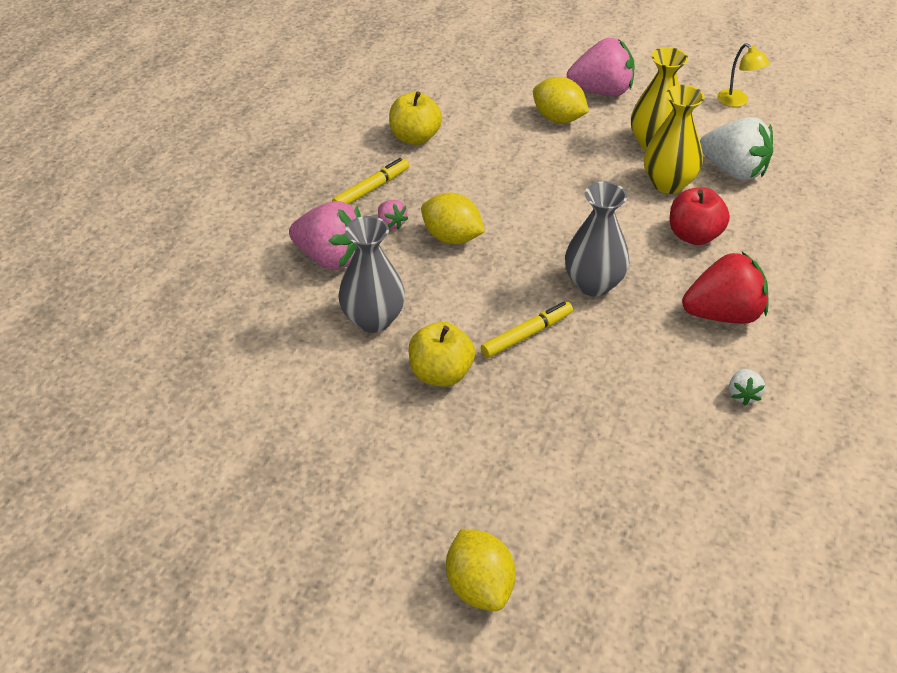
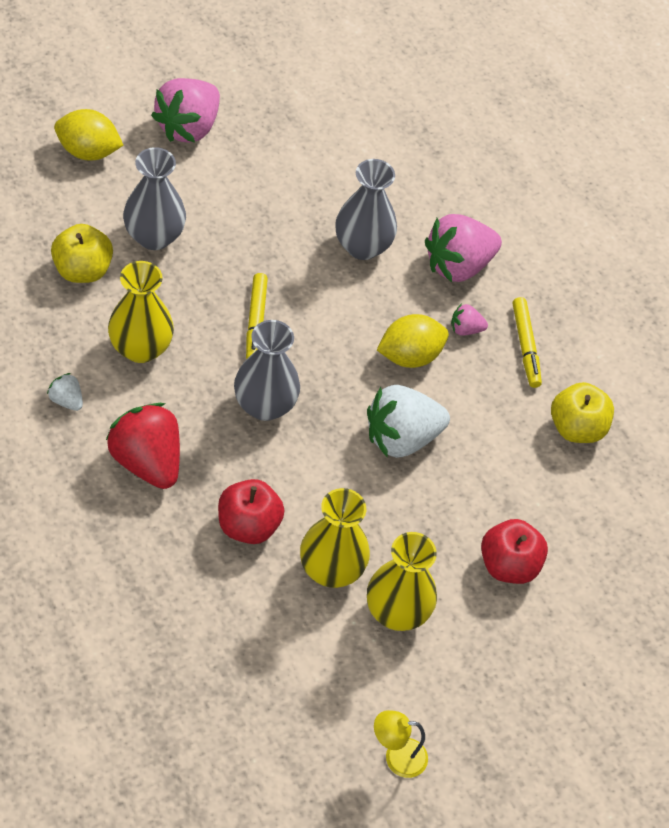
camera: 120 degrees right, 10 degrees up
(441, 373) = (269, 247): yellow apple -> yellow apple (82, 270)
(521, 457) = (154, 236): none -> grey vase
(558, 118) = (508, 565): yellow lemon -> red apple
(601, 91) = (523, 643): pink strawberry -> pink strawberry (188, 127)
(639, 385) = (140, 348): none -> yellow vase
(723, 314) = (147, 461): red strawberry -> red strawberry turned 120 degrees clockwise
(733, 170) = (298, 642): white strawberry -> white strawberry (401, 438)

